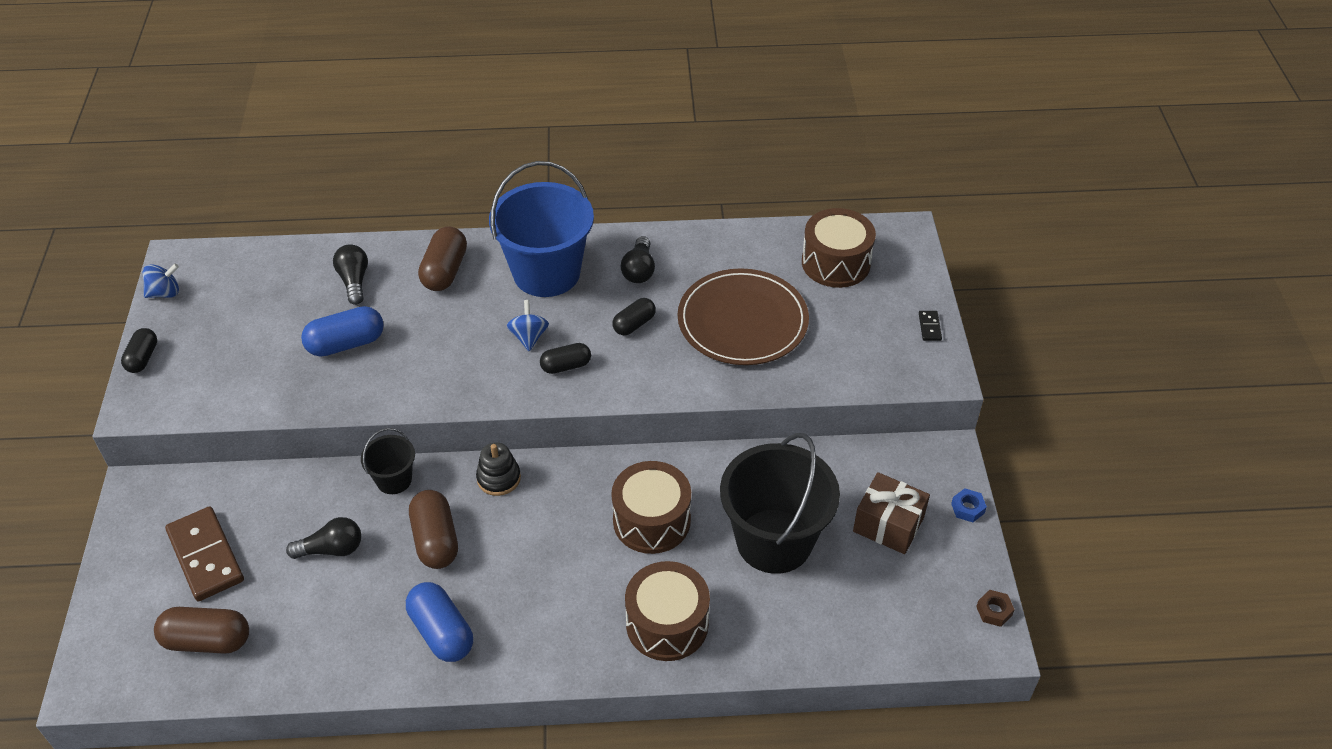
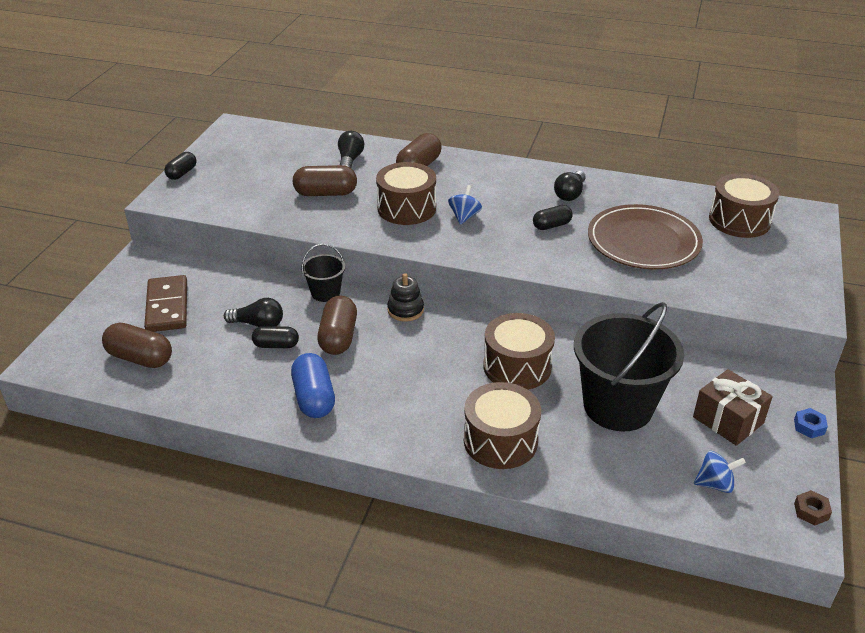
camera: 20 degrees right, 10 degrees down
(165, 293) = (217, 142): blue spinning top -> blue spinning top (715, 484)
(346, 344) = (326, 193): blue capsule -> brown capsule
(455, 342) = (406, 208): none -> brown drum
(546, 273) = (495, 182): blue bucket -> none
(566, 366) = (485, 239): black capsule -> black capsule (276, 345)
(929, 327) = (811, 278): black domino -> none

